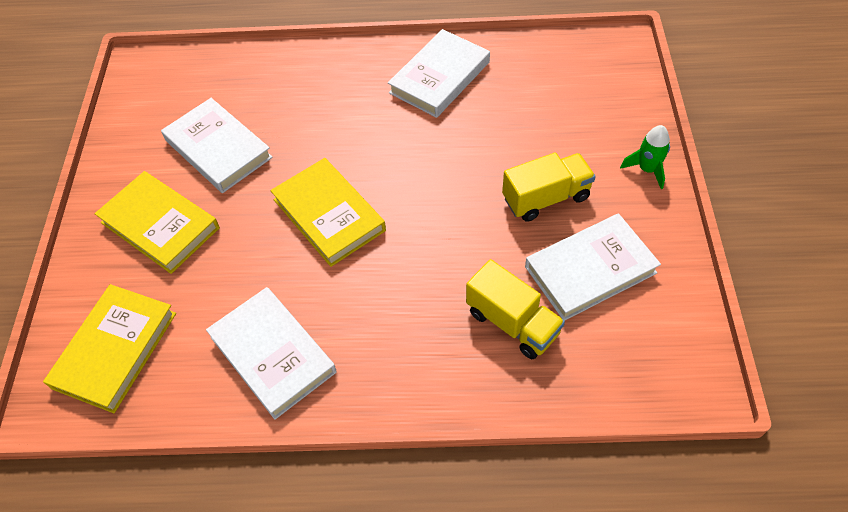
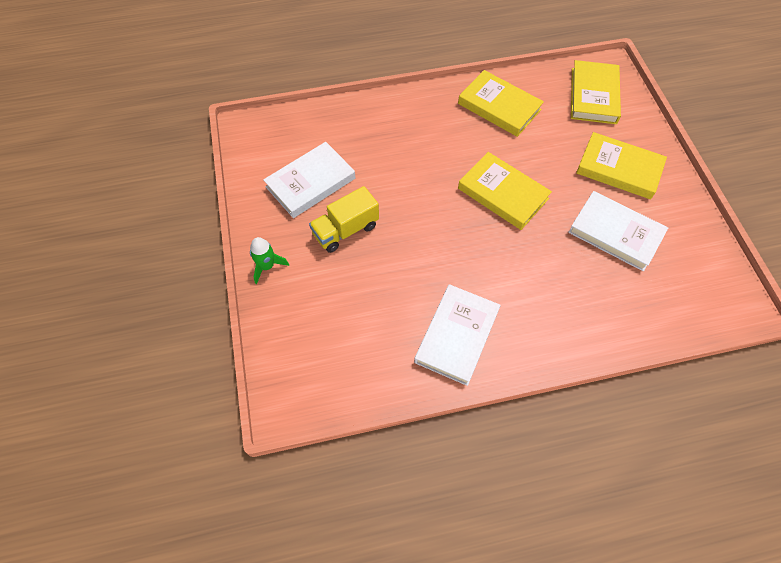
camera: 165 degrees right, 5 degrees up
(273, 354) = (499, 107): white book -> yellow book
(512, 323) = (358, 143): yellow truck -> none

